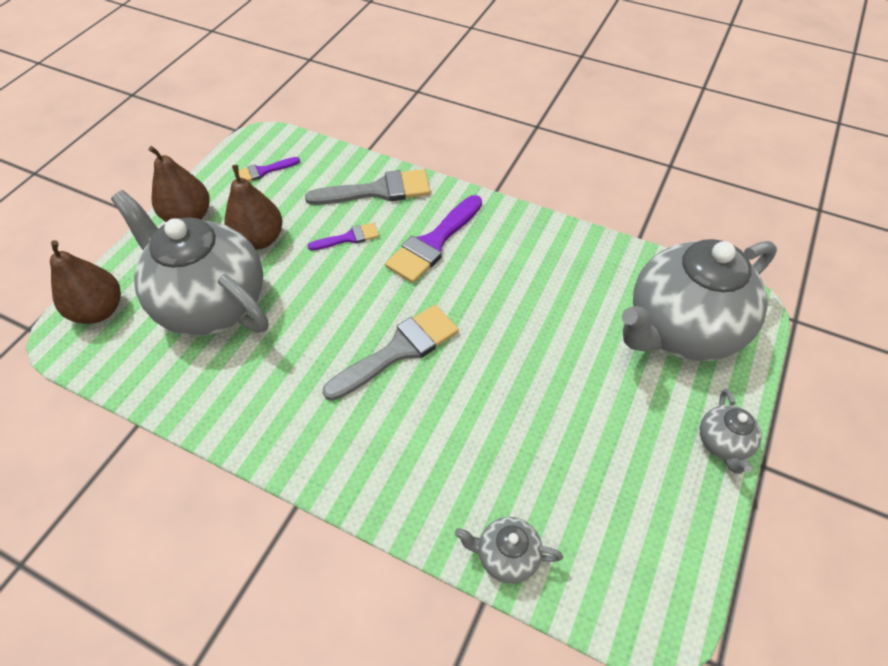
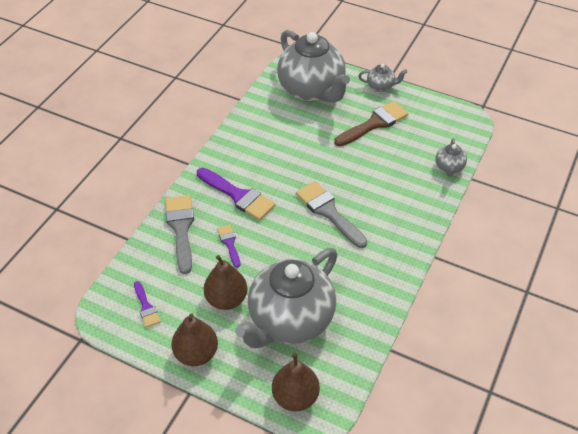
camera: 90 degrees left, 5 degrees down
(612, 426) = (374, 123): none -> brown brush

